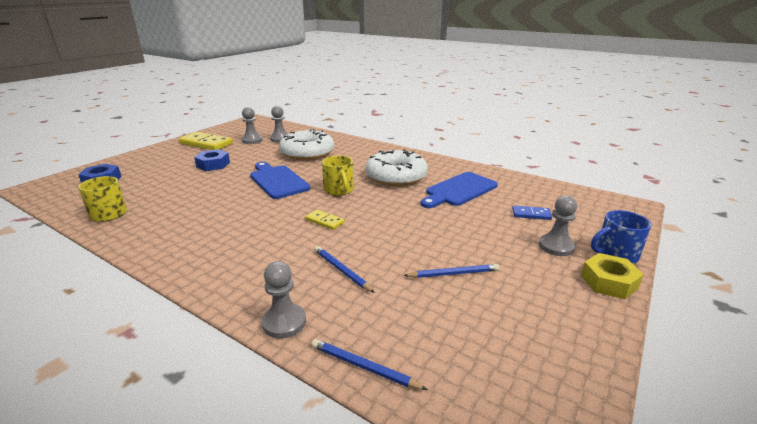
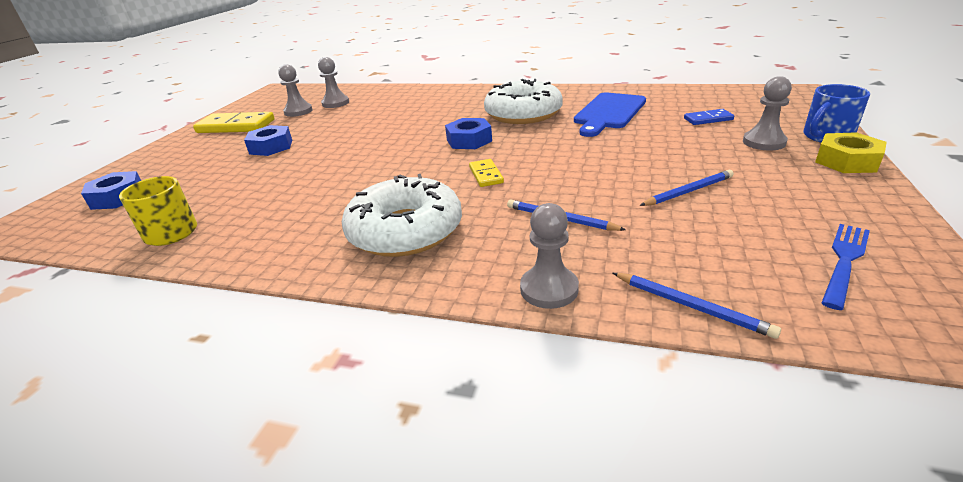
camera: 15 degrees left, 5 degrees up
(277, 181) = (379, 146): blue cutting board -> none
(307, 153) = (387, 111): white donut -> white donut (405, 230)
(325, 221) = (486, 175): yellow domino -> yellow domino turned 60 degrees clockwise
(339, 190) = (469, 140): yellow mug -> blue nut
(364, 367) = (691, 306): blue pencil -> blue pencil turned 150 degrees counterclockwise
(514, 368) = (844, 261): none -> blue fork

